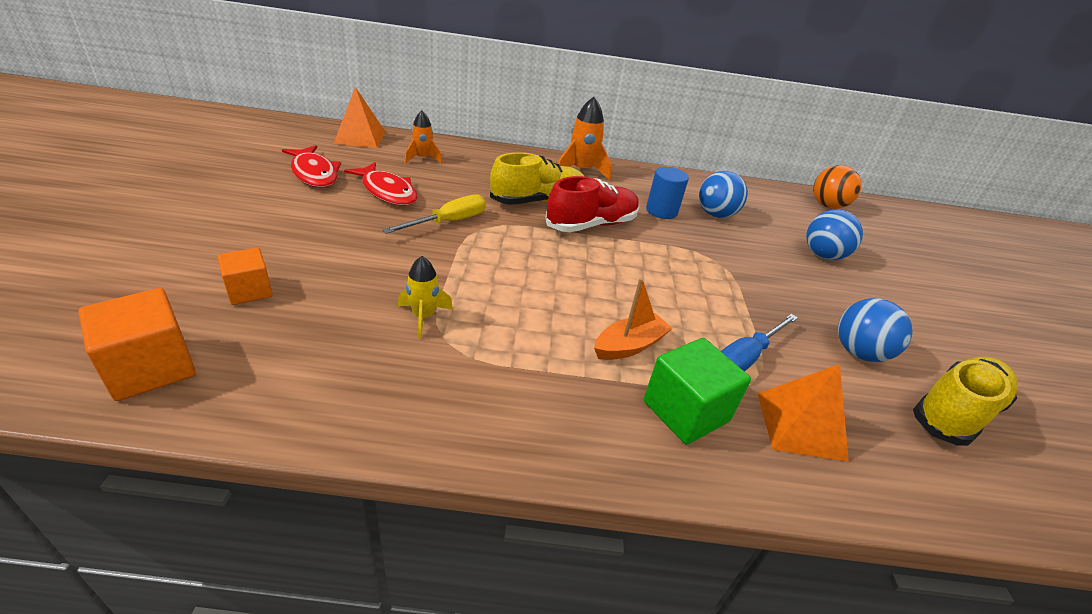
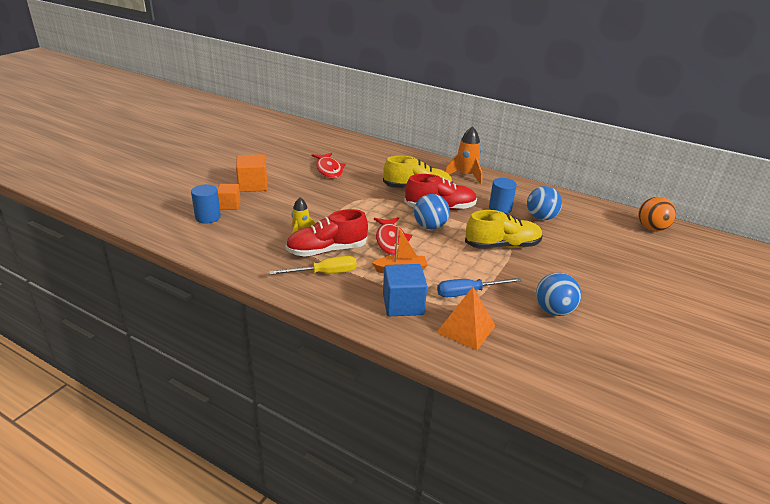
camera: 30 degrees right, 5 degrees down
(151, 368) = (174, 226): orange cube -> orange cube (253, 185)
(218, 328) = (208, 217): none -> blue cylinder
(314, 173) = (296, 154): red fish -> red fish (391, 241)
(360, 137) = (336, 137): orange pyramid -> none
(423, 158) = (364, 154): orange rocket -> none
(448, 222) = (351, 191): yellow screwdriver -> yellow screwdriver (324, 273)
(491, 341) = (327, 250): none -> red shoe
(685, 411) = (403, 304): green cube -> blue cube
(823, 255) = (601, 257): blue ball -> blue ball (430, 226)
(954, 412) = (585, 354): yellow shoe -> yellow shoe (502, 246)

